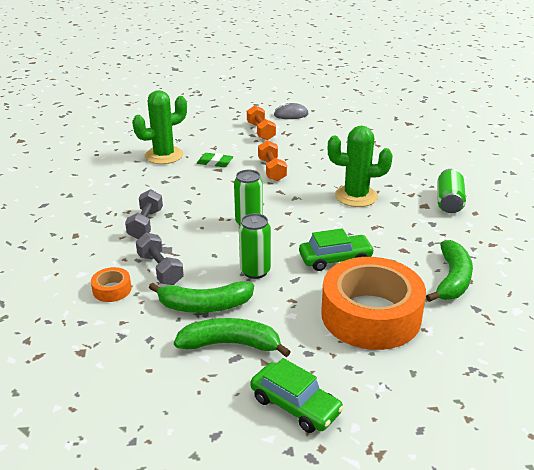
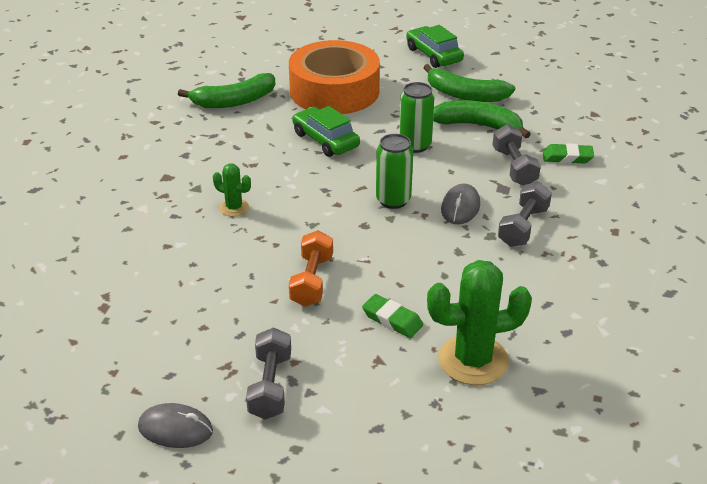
camera: 160 degrees left, 5 degrees up
(112, 289) = (567, 157): orange tape -> green eraser
(196, 228) = (460, 207): none -> grey mouse
(261, 131) = (270, 386): orange dumbbell -> grey dumbbell
(335, 259) = (325, 140): green car -> green car turned 45 degrees clockwise
(356, 196) = (234, 208): green cactus -> green cactus, size x0.50
(449, 202) = (133, 175): green can -> none
(452, 279) = (234, 101): green banana -> green banana turned 150 degrees counterclockwise

